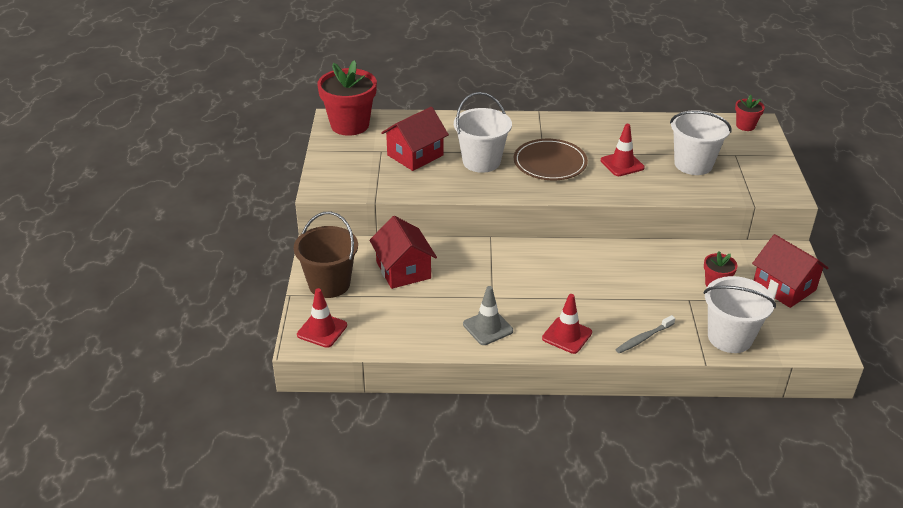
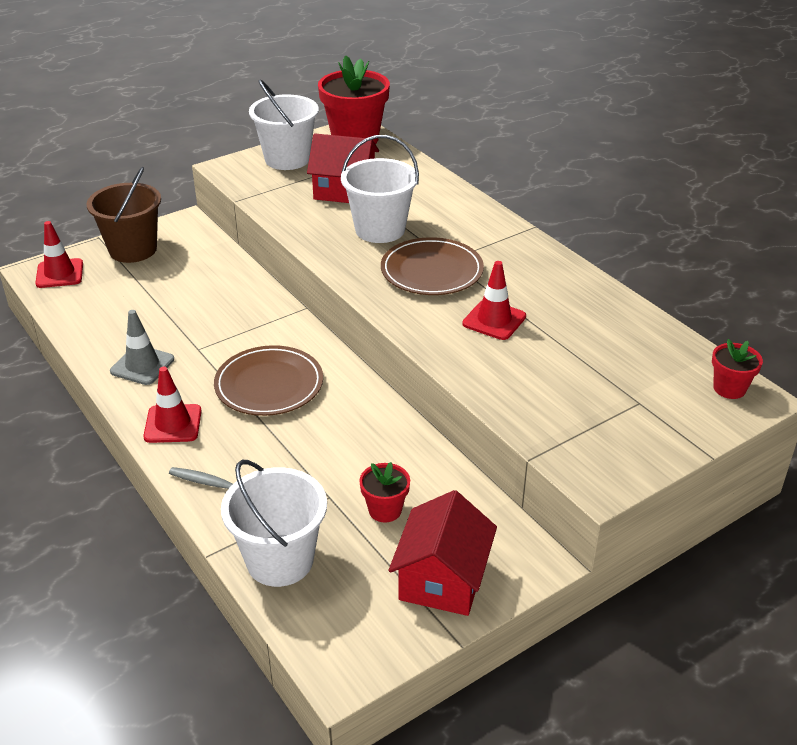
camera: 55 degrees right, 0 degrees up
(403, 270) = (193, 279): red house -> none
(561, 282) = (269, 385): none -> brown plate
(693, 164) = (566, 374): white bucket -> white bucket (287, 159)

